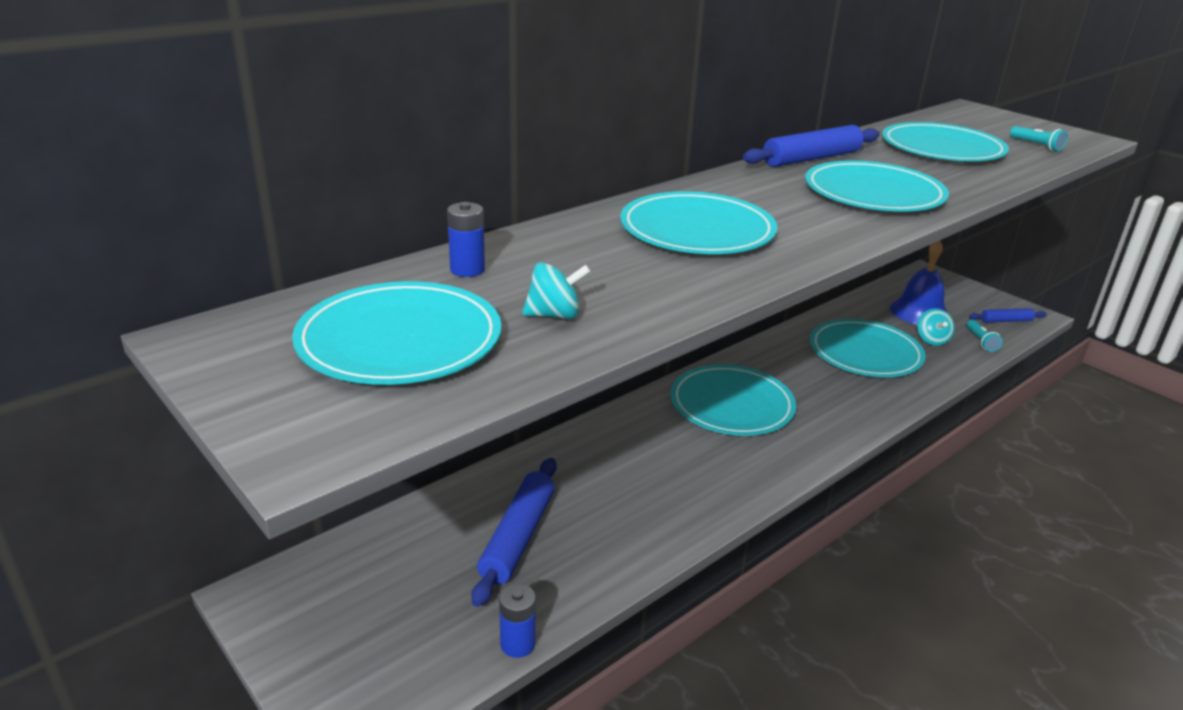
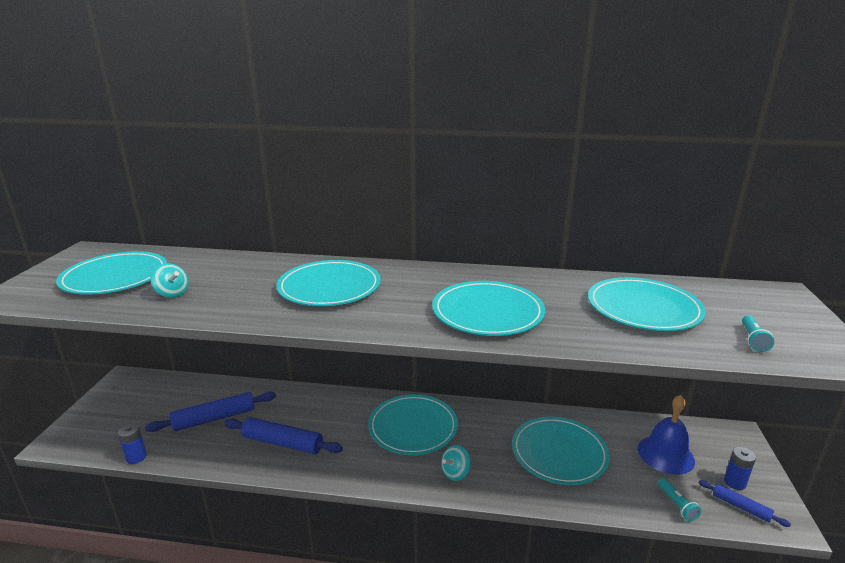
camera: 50 degrees right, 5 degrees down
(467, 270) = (203, 262): blue battery -> blue battery (734, 482)
(811, 158) = (516, 278): blue rolling pin -> blue rolling pin (282, 443)
(932, 340) = (632, 477): turquoise spinning top -> turquoise spinning top (455, 473)
(981, 341) = (677, 505): turquoise flashlight -> turquoise flashlight turned 60 degrees counterclockwise

